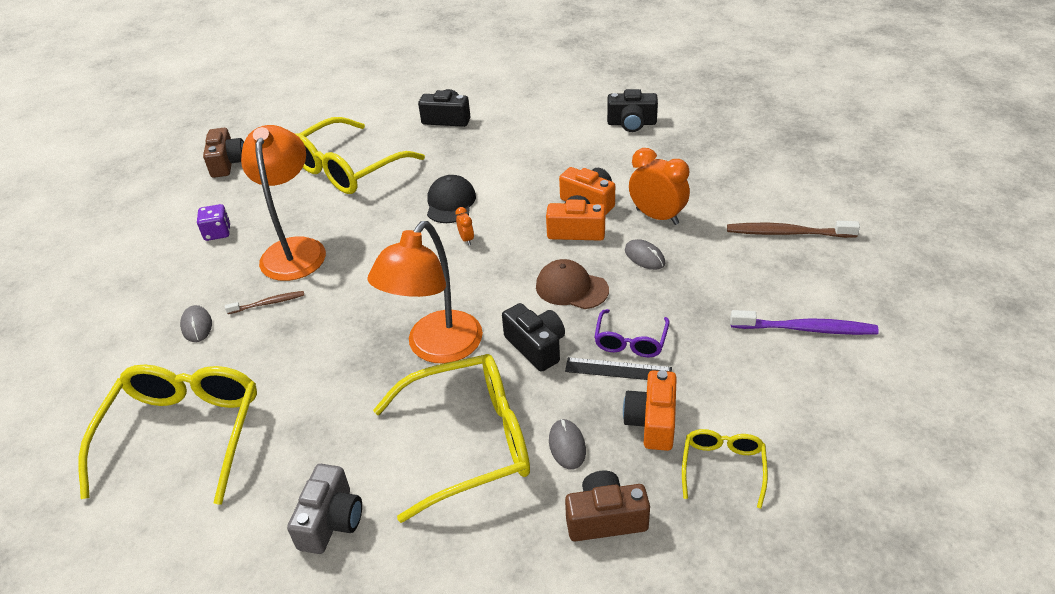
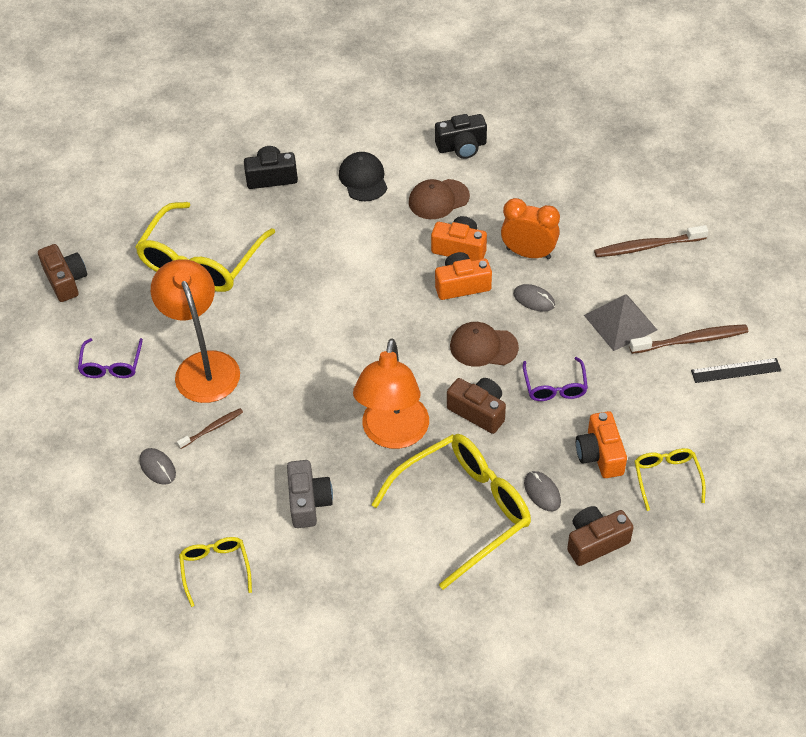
camera: 20 degrees left, 10 degrees up
(184, 434) = (215, 569): yellow glasses -> yellow glasses, size x0.49
(217, 233) = (111, 365): purple dice -> purple glasses
(331, 521) = (386, 604): grey camera -> grey camera (308, 502)
(450, 203) = (328, 279): black cap -> black cap (363, 179)
(466, 239) = (364, 317): orange clock -> none
(536, 346) = (478, 411): black camera -> brown camera
(589, 159) = (438, 199): none -> brown cap
(618, 370) = (555, 416): black ruler -> black ruler (736, 371)
(730, 295) = (620, 322): none -> grey pyramid
(805, 329) = (690, 340): purple toothbrush -> brown toothbrush

